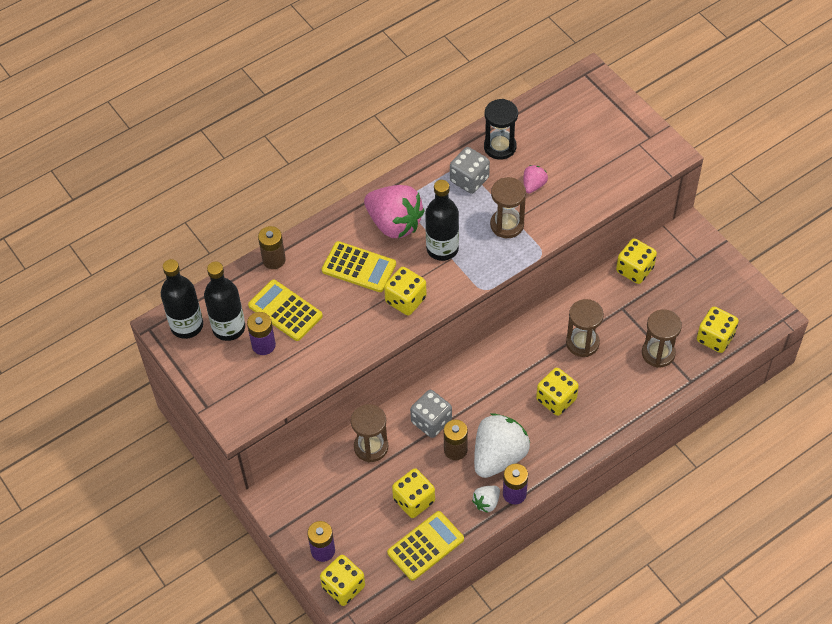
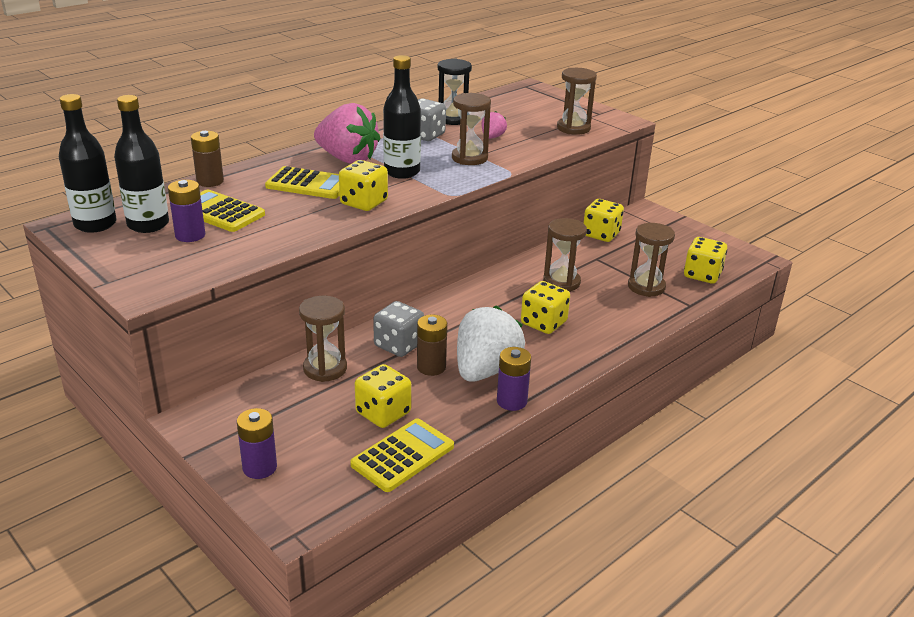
camera: 10 degrees left, 25 degrees down
(343, 587) = (288, 504): yellow dice -> none
(486, 502) = (478, 411): white strawberry -> none
(617, 168) = (573, 128): none -> brown hourglass

